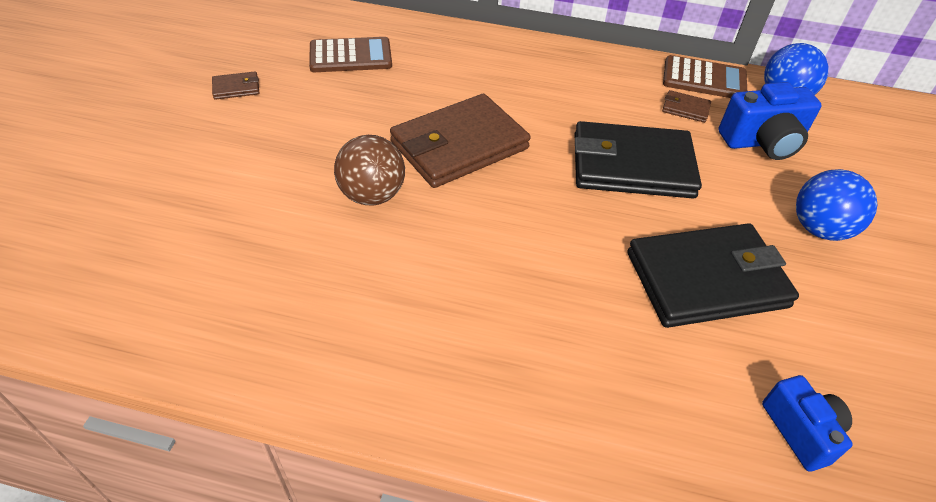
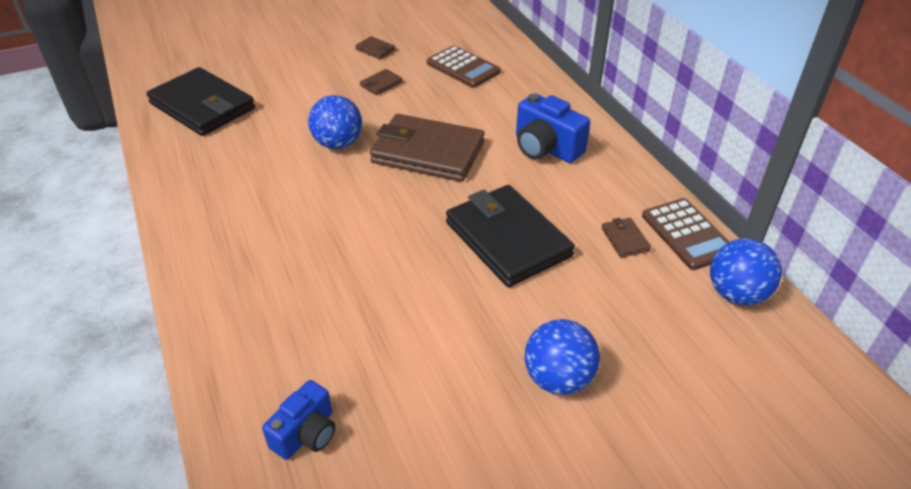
camera: 55 degrees right, 5 degrees down
(305, 116) = (381, 84): none -> brown wallet
(372, 195) = (338, 144): brown ball -> blue ball
(706, 279) = (418, 328): black wallet -> black wallet (202, 106)
(762, 142) = (640, 302): blue camera -> blue camera (546, 148)

